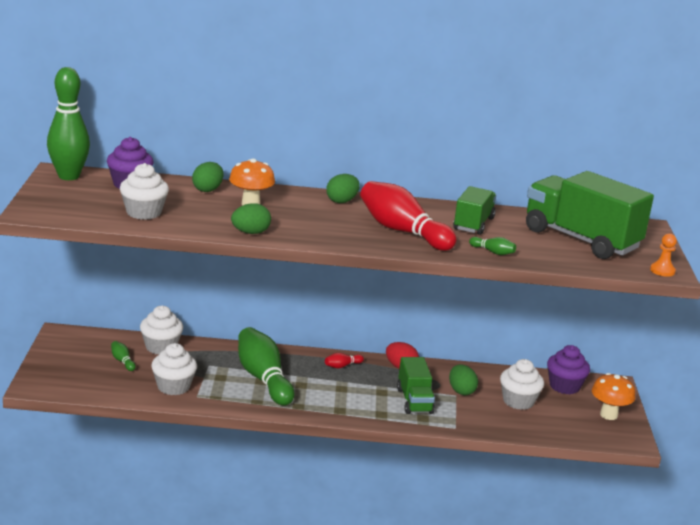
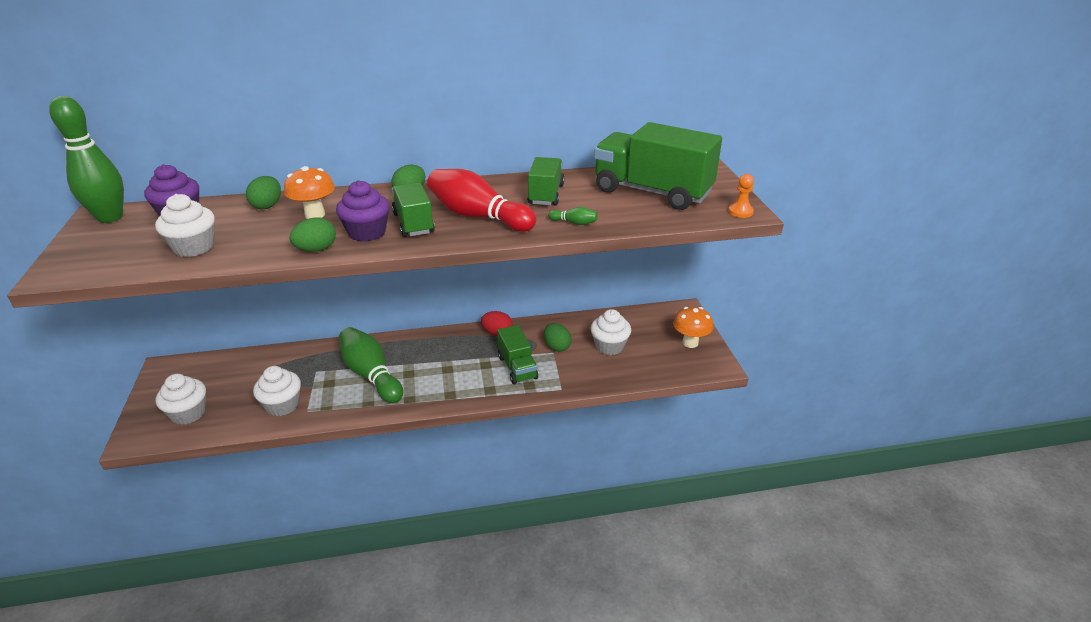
camera: 10 degrees left, 10 degrees up
(122, 361) = (228, 386): green bowling pin -> none
(161, 347) = (267, 361): white cupcake -> white cupcake (188, 413)
(340, 227) = (413, 223): none -> green truck
(342, 366) = (444, 344): red bowling pin -> none
(564, 386) = (644, 321): purple cupcake -> purple cupcake (367, 232)

